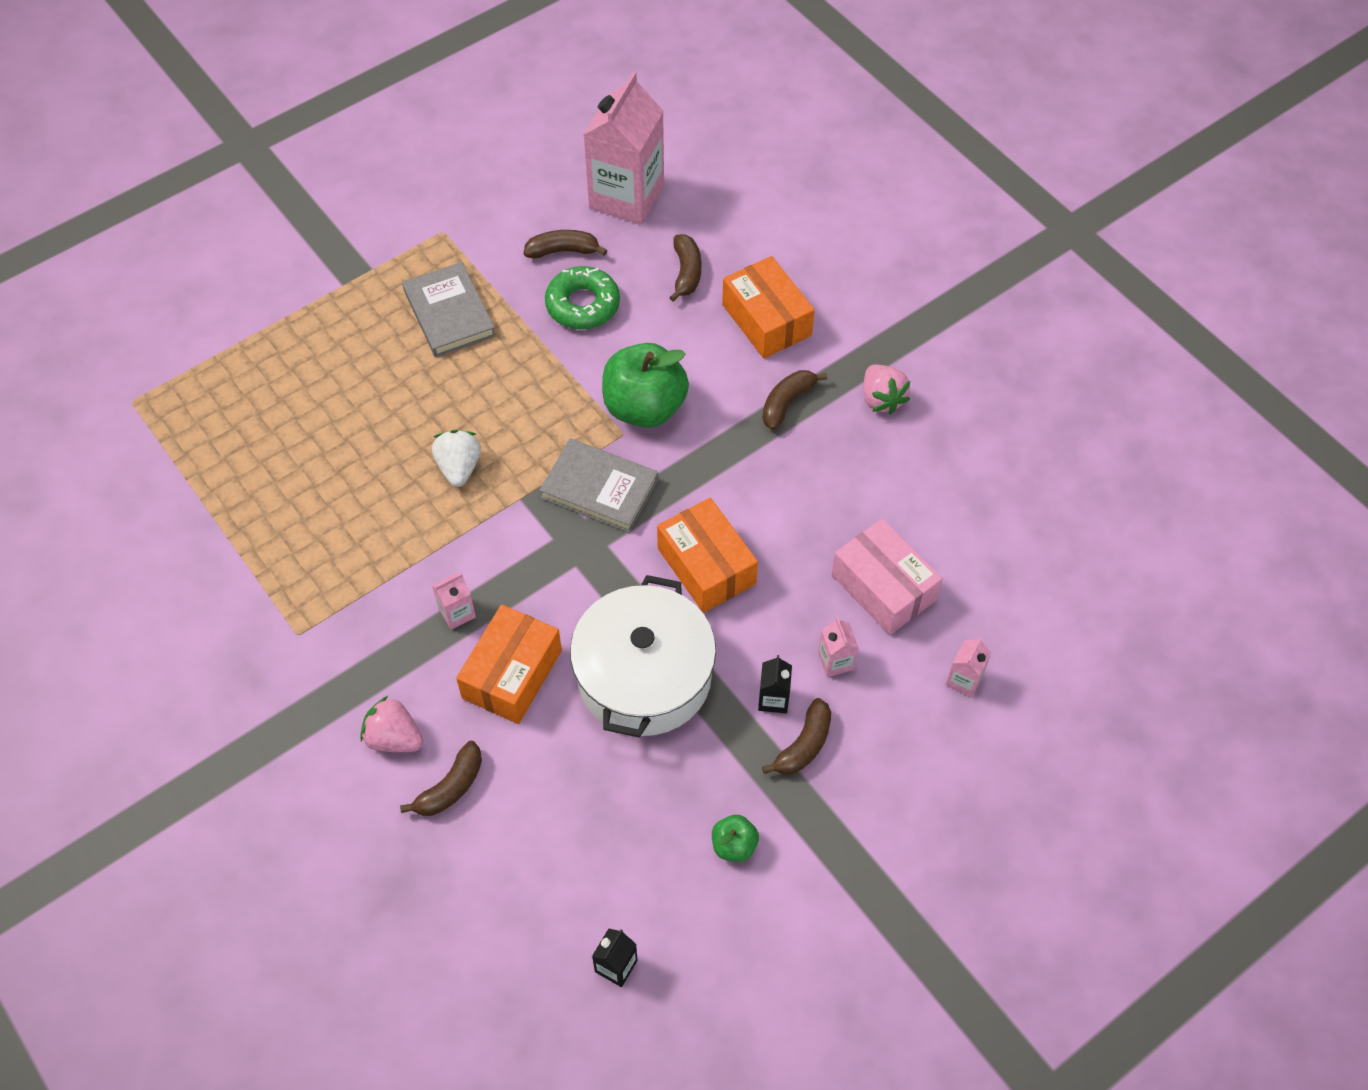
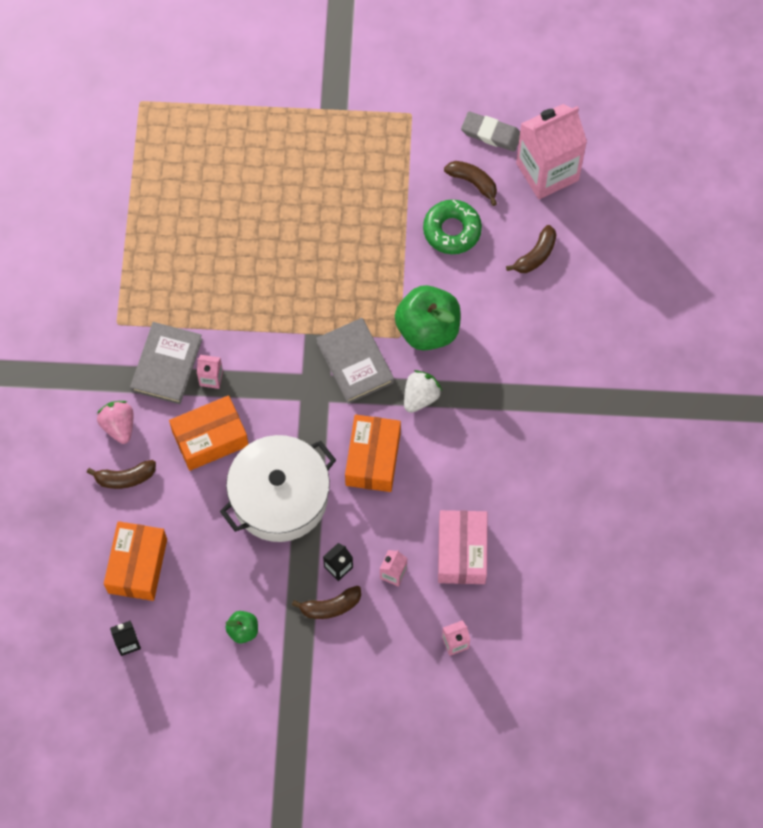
camera: 40 degrees right, 10 degrees up
(449, 313) = (367, 176): grey book -> grey book (167, 365)
(459, 467) = (287, 286): white strawberry -> white strawberry (420, 397)
(540, 199) = (491, 133): none -> grey eraser
(766, 320) = (555, 326): orange box -> orange box (137, 566)
(787, 403) = (515, 392): brown banana -> none
(881, 399) = (576, 433): pink strawberry -> none

